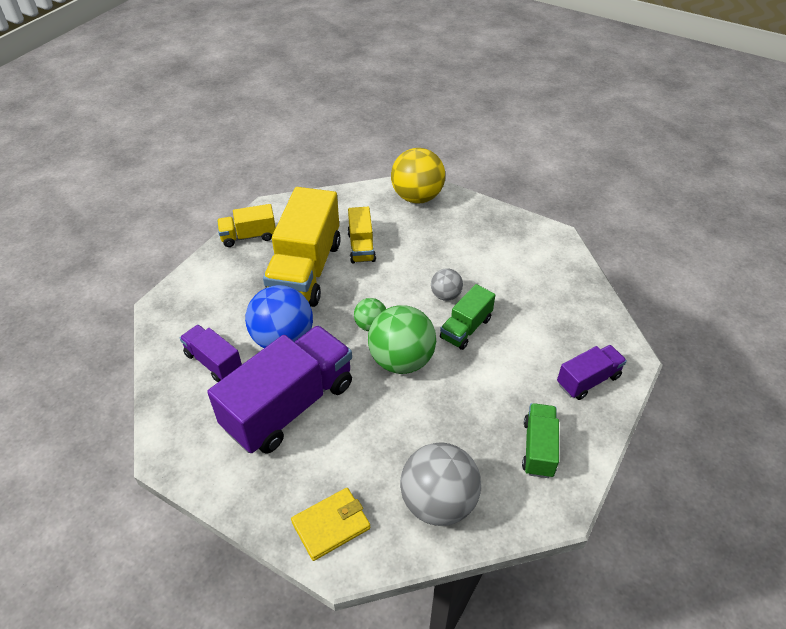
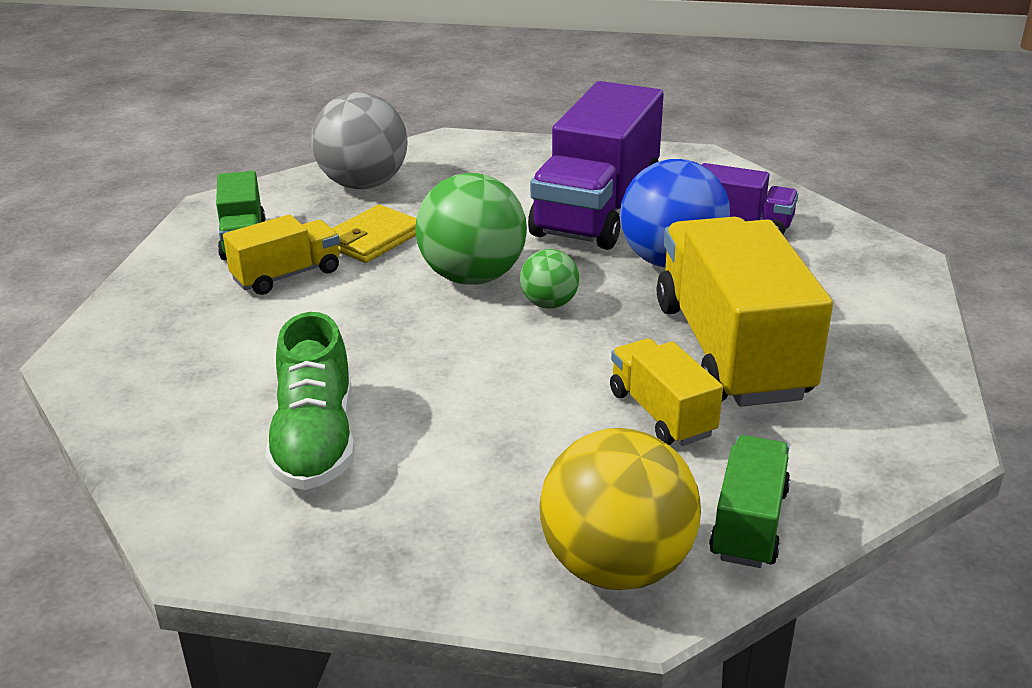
camera: 160 degrees right, 15 degrees down
(249, 236) = (904, 378): yellow truck -> yellow truck (287, 275)
(331, 525) = (475, 154): yellow wallet -> yellow wallet (373, 239)
(445, 295) = (440, 371): grey ball -> none
(466, 328) = (383, 334): green truck -> green truck (749, 524)
(511, 272) = (315, 440): none -> green shoe
(588, 380) = (162, 315): purple truck -> none

